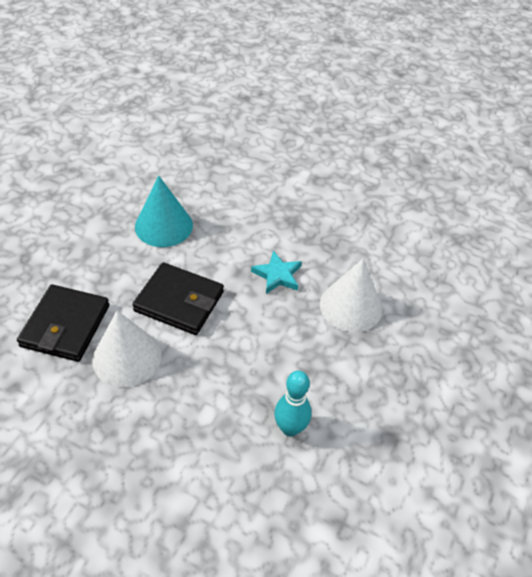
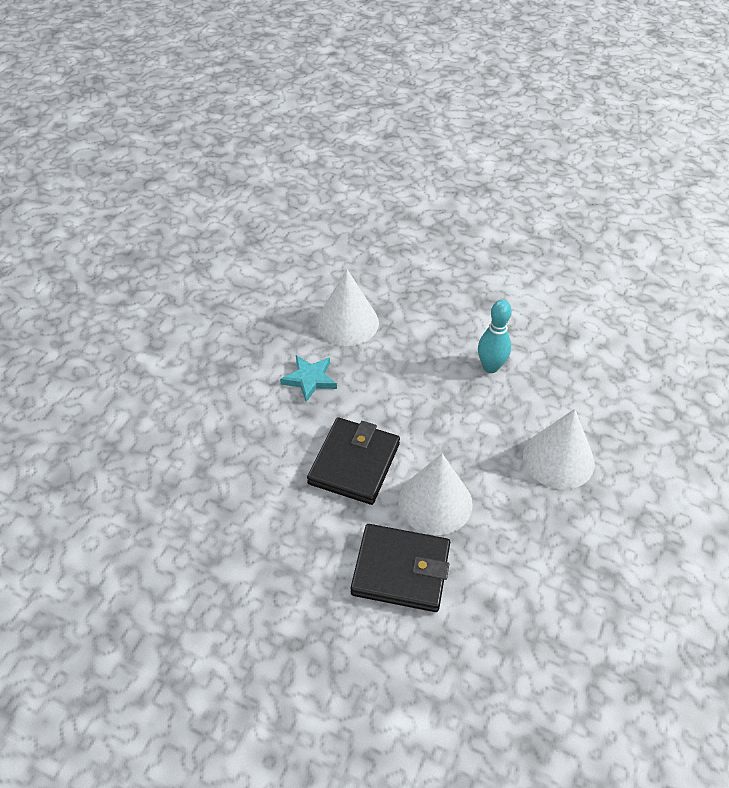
camera: 90 degrees left, 0 degrees up
(158, 475) = (558, 459): none -> white cone
(164, 226) = (233, 492): turquoise cone -> none

